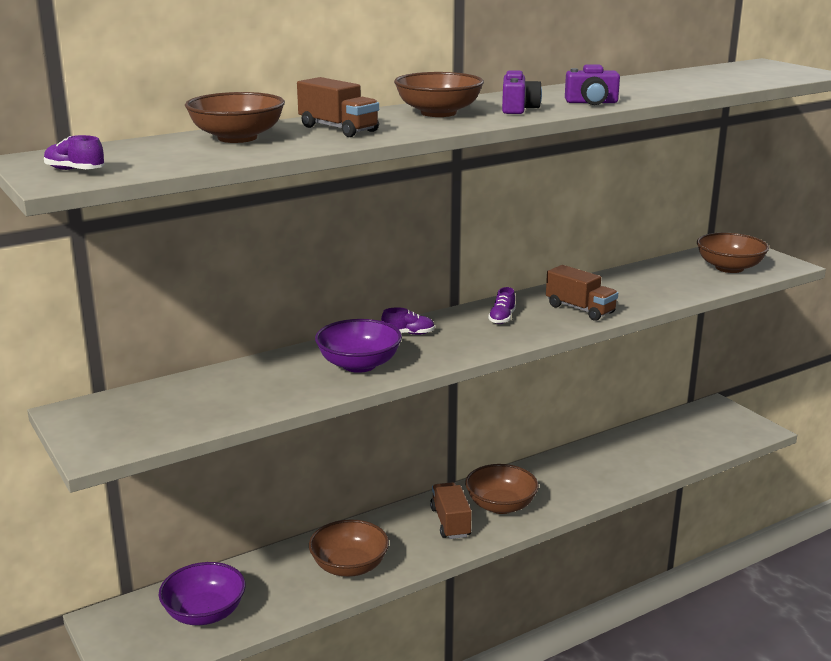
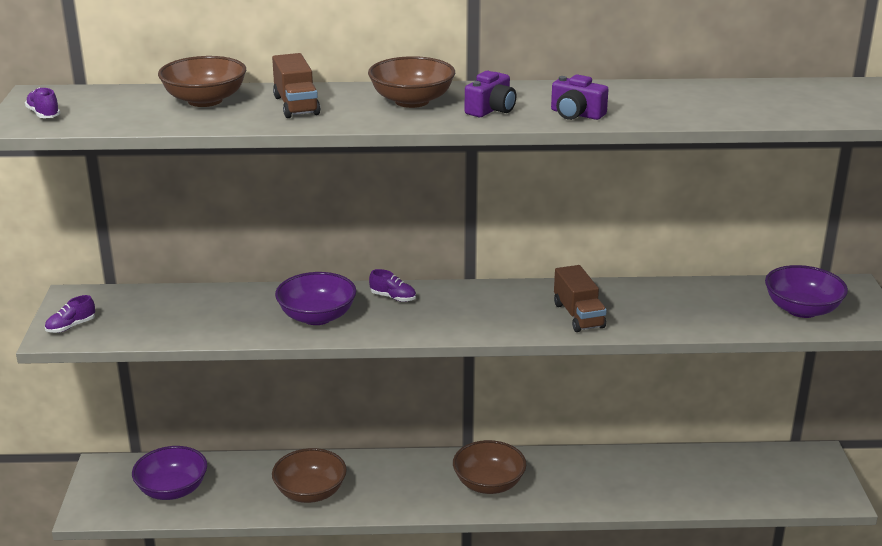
camera: 30 degrees right, 5 degrees up
(450, 522) = (429, 484): brown truck -> none
(502, 318) = (493, 305): purple shoe -> purple shoe (71, 326)
(729, 268) = (802, 309): brown bowl -> purple bowl

